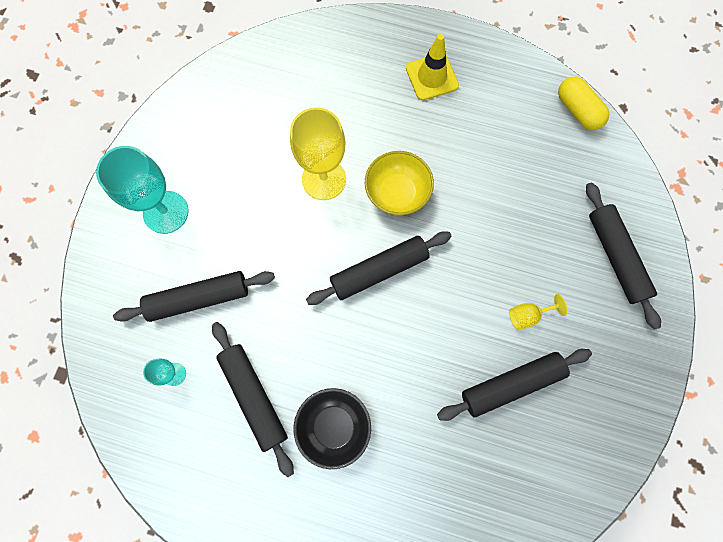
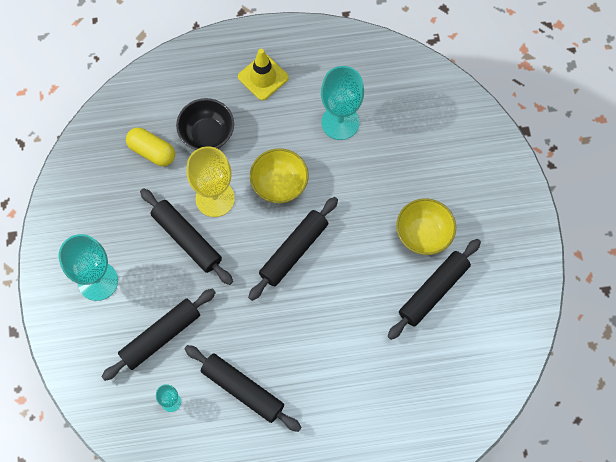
camera: 25 degrees left, 5 degrees down
(334, 426) = (314, 383): black bowl -> black bowl (207, 134)
(491, 156) = (340, 122): none -> turquoise goblet
(528, 315) = (423, 234): yellow goblet -> yellow bowl
(577, 111) = (392, 56): yellow capsule -> yellow capsule (152, 151)
(616, 257) = (470, 160): black rolling pin -> black rolling pin (187, 239)

